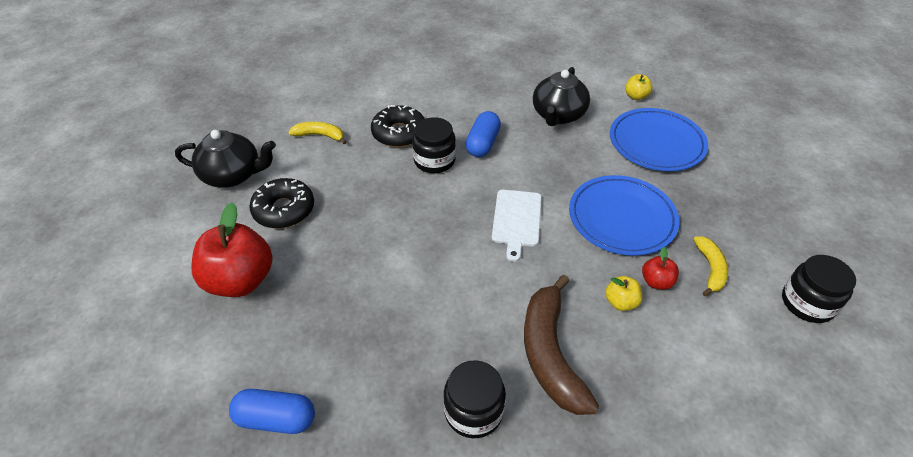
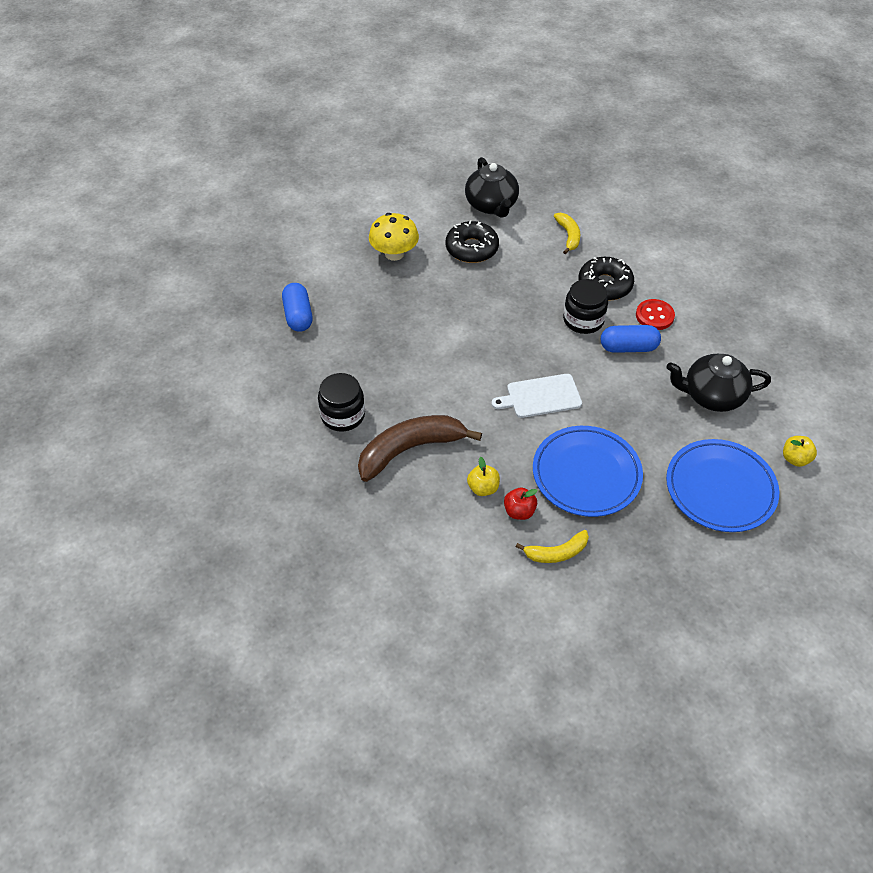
camera: 70 degrees right, 5 degrees up
(240, 280) = (394, 253): red apple -> yellow mushroom
(454, 116) = (654, 316): none -> red button
(807, 303) = (552, 636): black jar -> none

